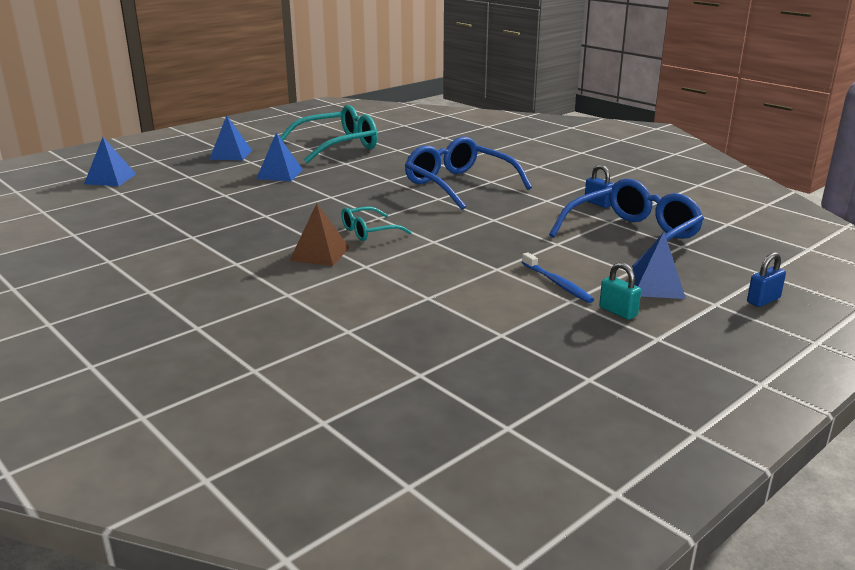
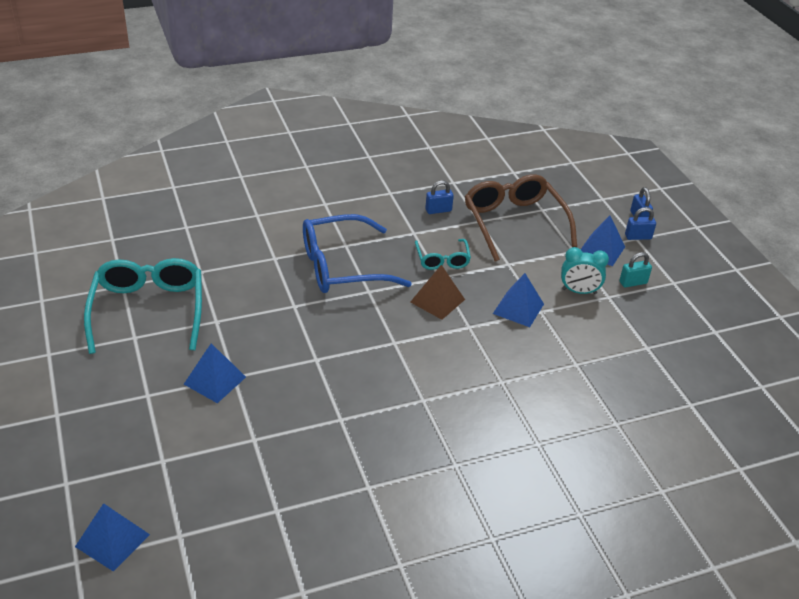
camera: 70 degrees left, 15 degrees up
(230, 154) = (103, 407): blue pyramid -> blue pyramid (518, 308)
(320, 254) = (461, 403): brown pyramid -> brown pyramid (437, 300)
(369, 232) = (426, 358): turquoise glasses -> turquoise glasses (442, 260)
(557, 283) = (579, 291): blue toothbrush -> turquoise clock
(632, 236) = (514, 223): blue glasses -> brown glasses
(720, 304) = (638, 237): none -> blue padlock

